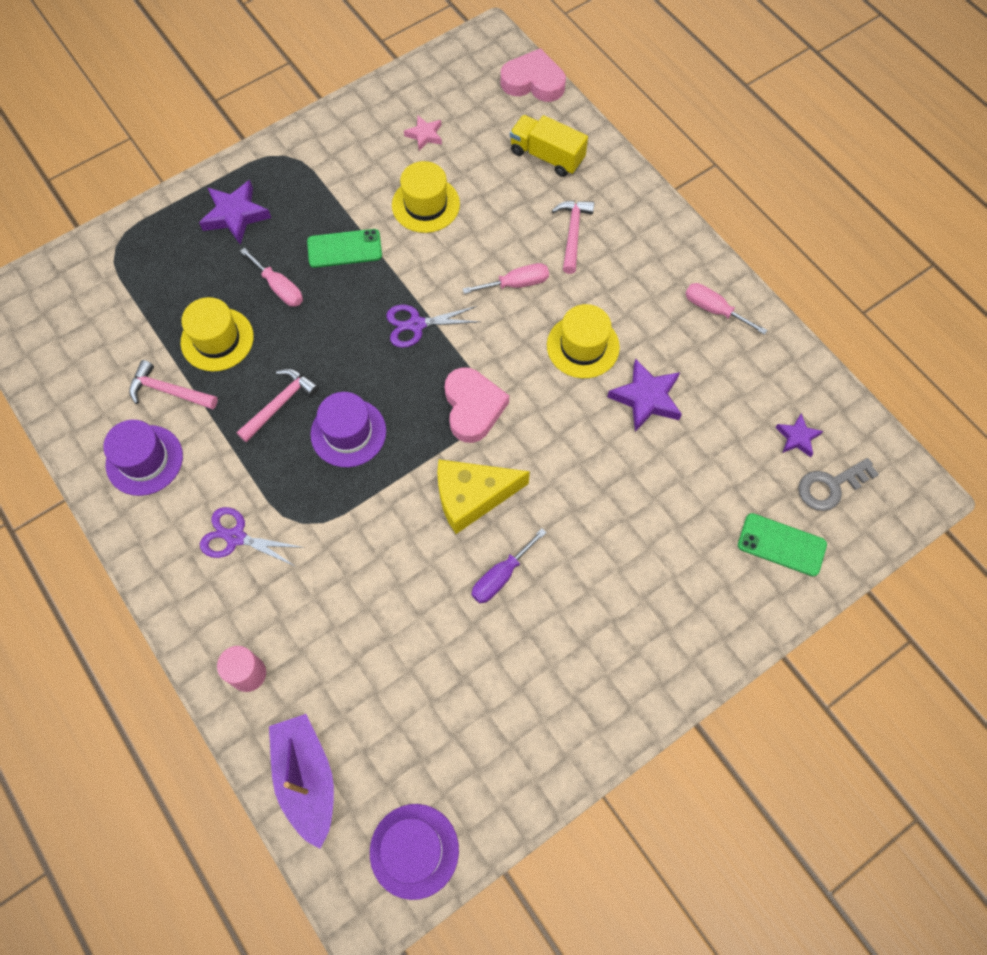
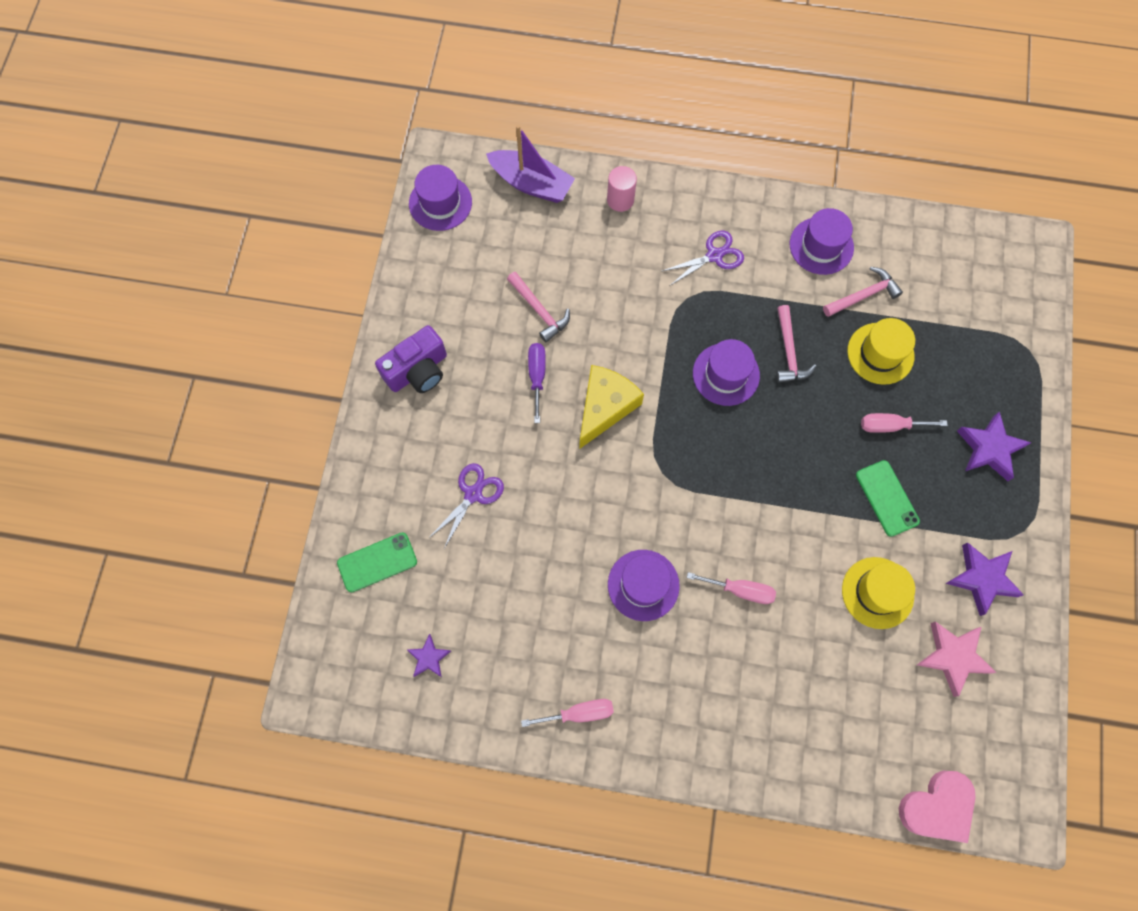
camera: 135 degrees right, 5 degrees up
(344, 248) = (887, 498): green phone -> green phone turned 60 degrees counterclockwise
(416, 325) = (771, 489): purple scissors -> purple scissors (473, 494)
(424, 135) = (953, 657): pink star -> pink star, size x1.68
(473, 407) = (668, 466): pink heart -> none
(516, 284) = (740, 590): pink screwdriver -> pink screwdriver turned 105 degrees counterclockwise
(547, 156) = (843, 735): yellow truck -> none
(573, 233) = (747, 678): pink hammer -> pink hammer (539, 311)
(583, 346) = (643, 585): yellow hat -> purple hat
(601, 683) = (418, 371): none -> purple camera
(646, 398) = (561, 586): purple star -> purple star (982, 578)
(830, 486) = (376, 640): grey key -> none

